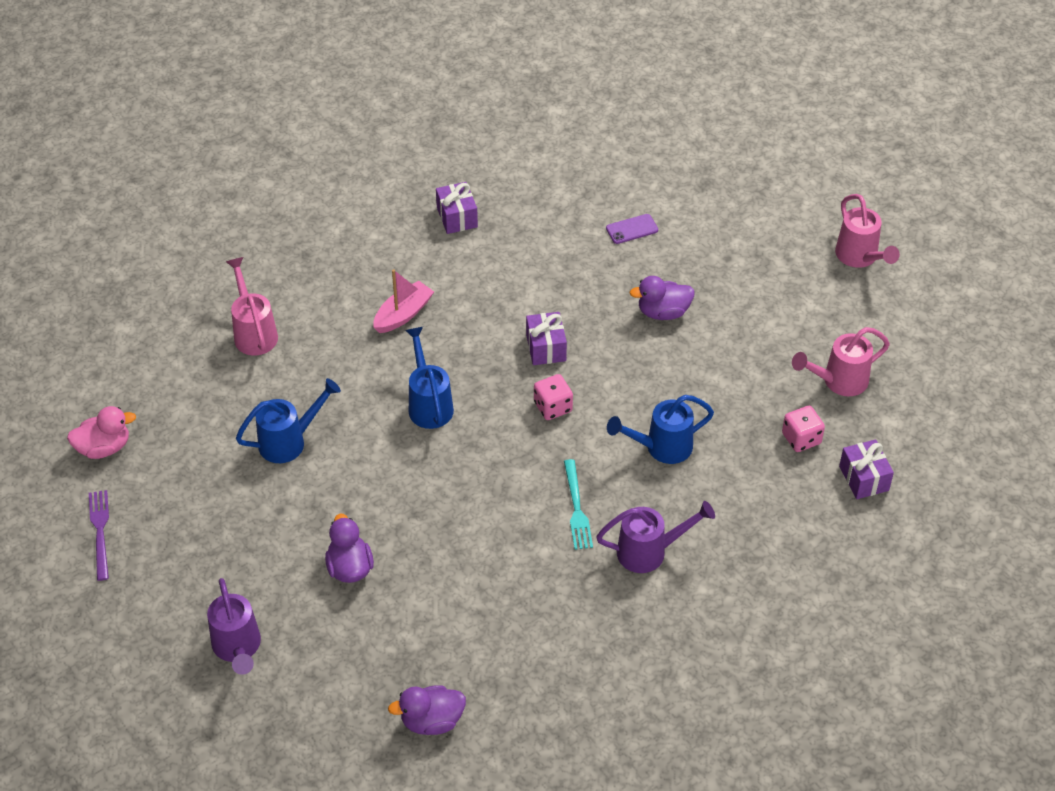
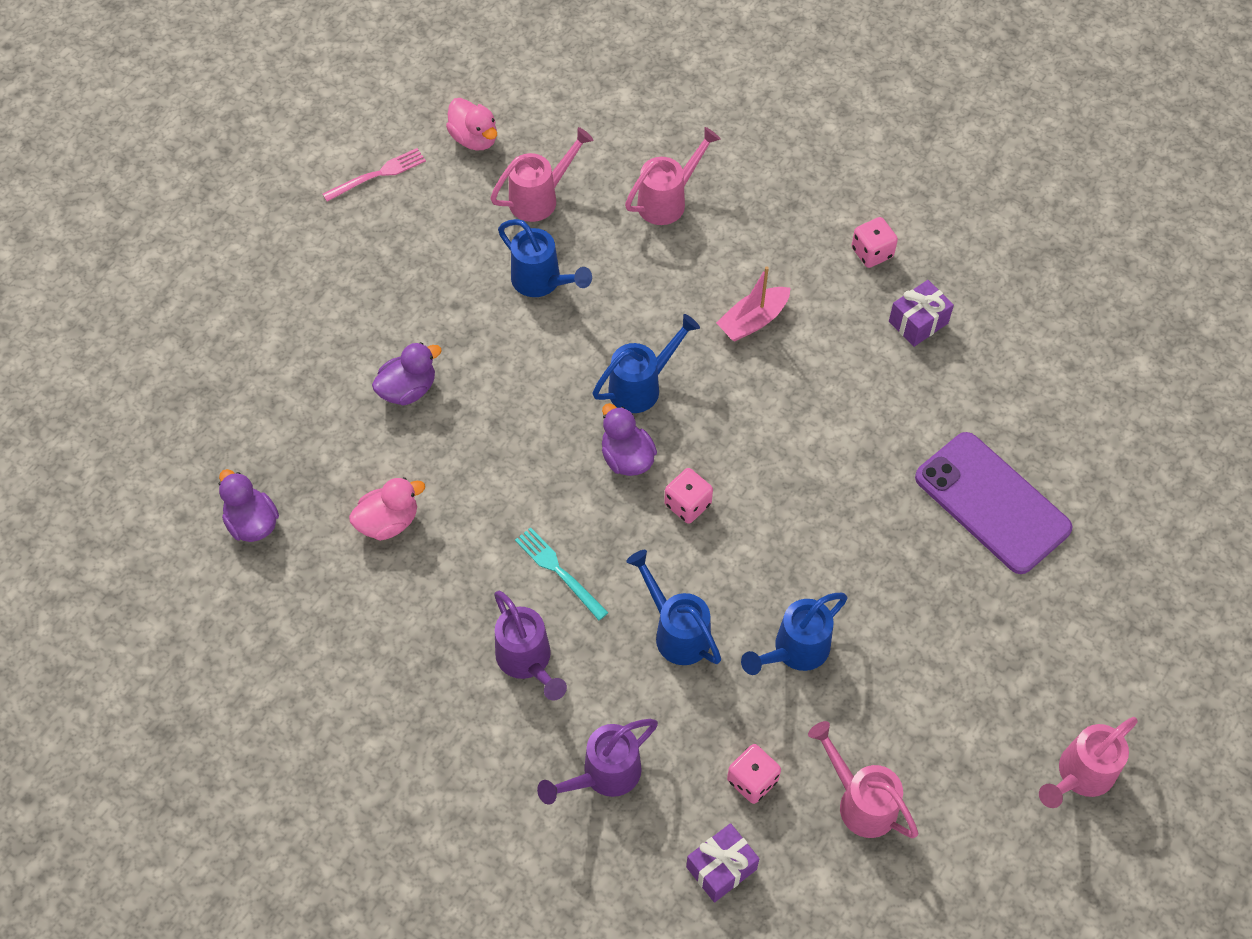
camera: 70 degrees right, 10 degrees up
(100, 531) = (378, 174): purple fork -> pink fork
(199, 418) = (540, 198): none -> pink watering can
(237, 648) = (285, 331): purple watering can -> purple watering can (604, 775)
(378, 222) = (872, 252): none -> pink dice
(403, 314) = (753, 321): pink boat -> pink boat turned 120 degrees clockwise
(477, 616) = (388, 522): none -> pink duck
(546, 348) = (769, 471): purple gift -> none
(576, 508) = (559, 571): turquoise fork -> turquoise fork turned 75 degrees clockwise
(632, 229) = (992, 503): purple phone -> purple phone, size x2.46
(663, 312) = (878, 574): purple duck -> purple duck (627, 458)
(706, 381) = (795, 651): none -> blue watering can

